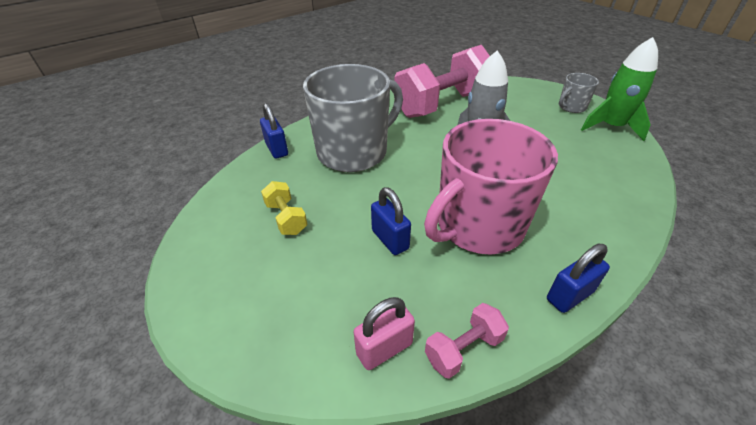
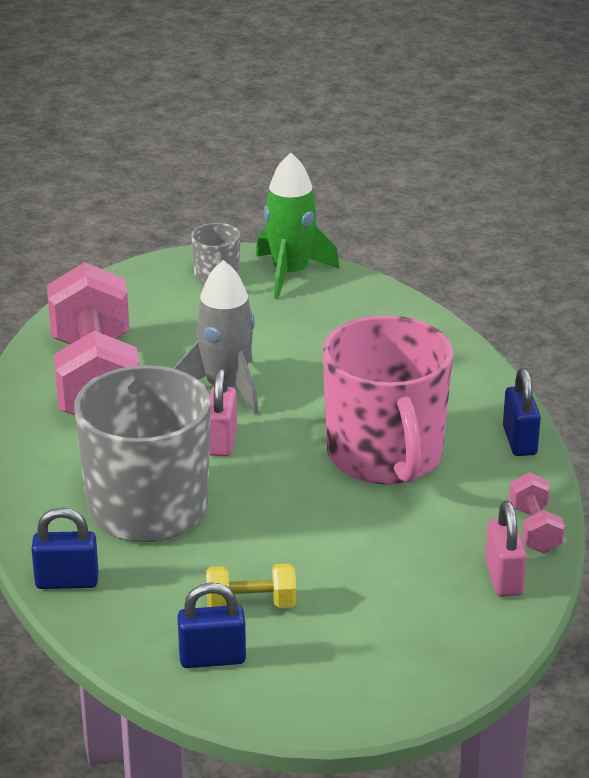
camera: 65 degrees left, 10 degrees down
(390, 239) = (358, 528): blue padlock -> blue padlock (212, 658)
(430, 156) = (221, 441): none -> pink padlock

